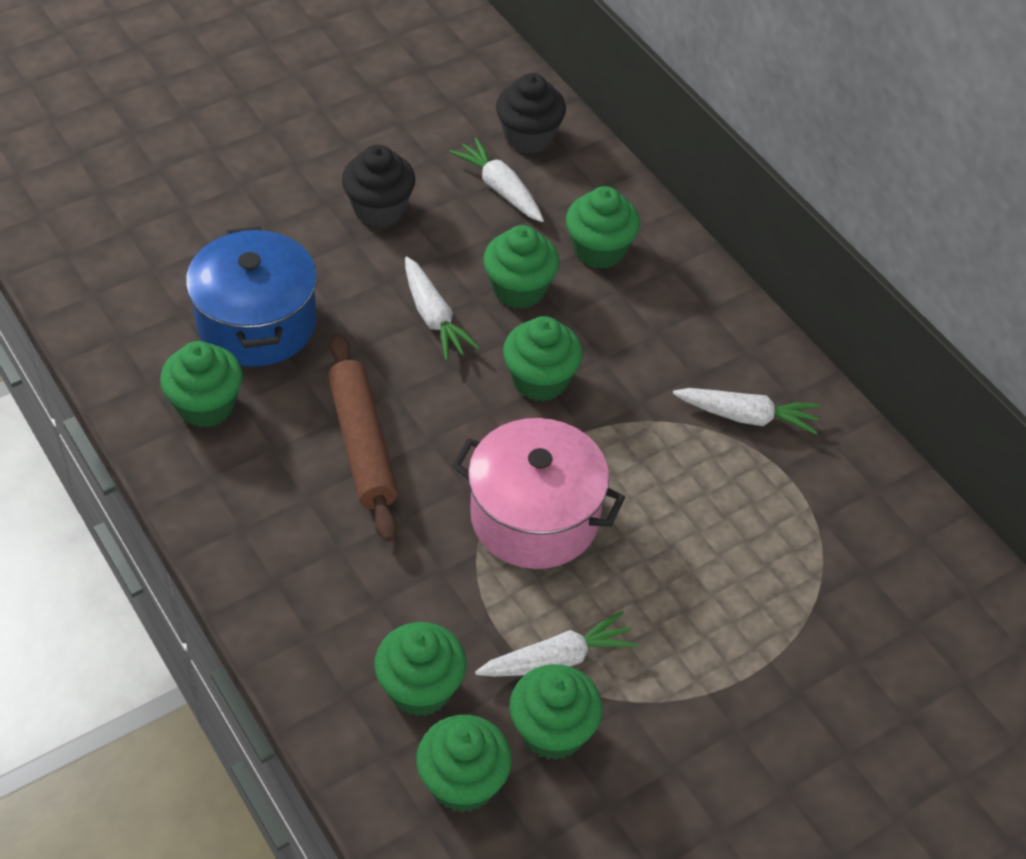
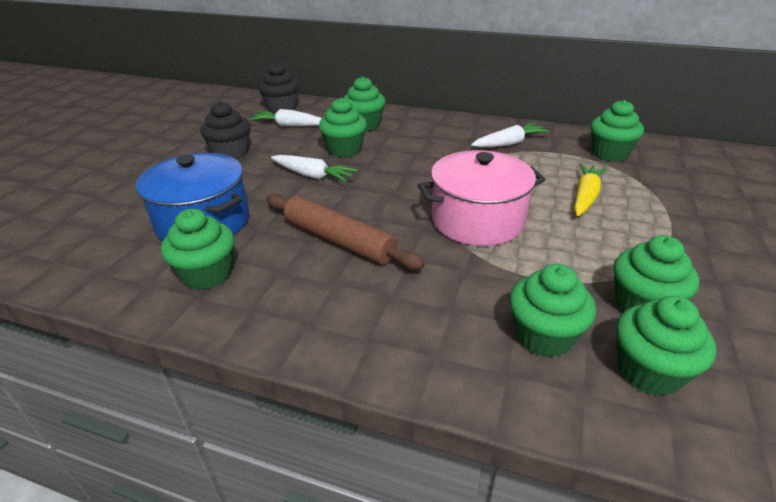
camera: 35 degrees left, 15 degrees down
(540, 380) = (401, 172): green cupcake -> green cupcake (609, 153)
(558, 659) = (586, 270): white carrot -> none
(709, 571) = (585, 196): none -> yellow carrot

